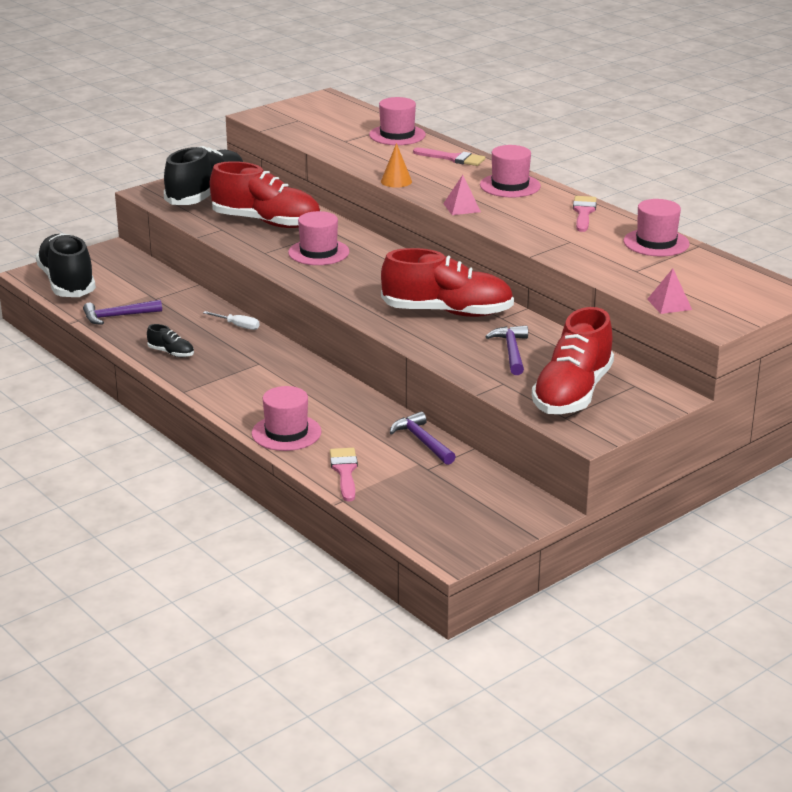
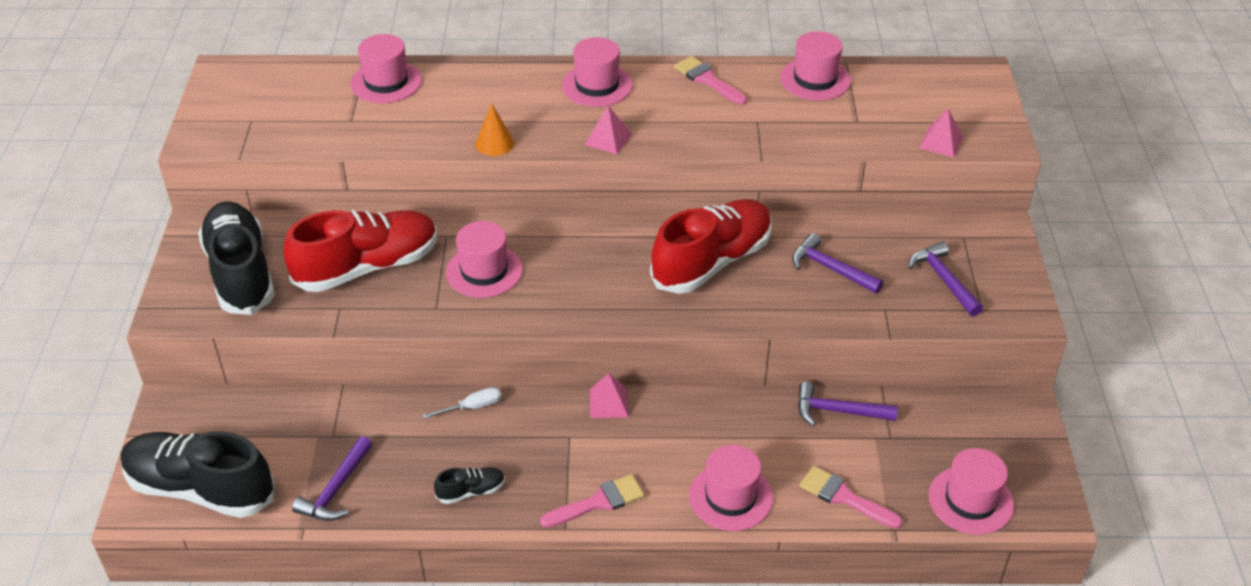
camera: 50 degrees left, 15 degrees up
(306, 364) = (609, 403): none -> pink pyramid
(413, 519) = (970, 500): none -> pink hat
(453, 158) = (490, 81): pink brush -> pink brush (598, 502)
(572, 393) = (944, 280): red shoe -> purple hammer

